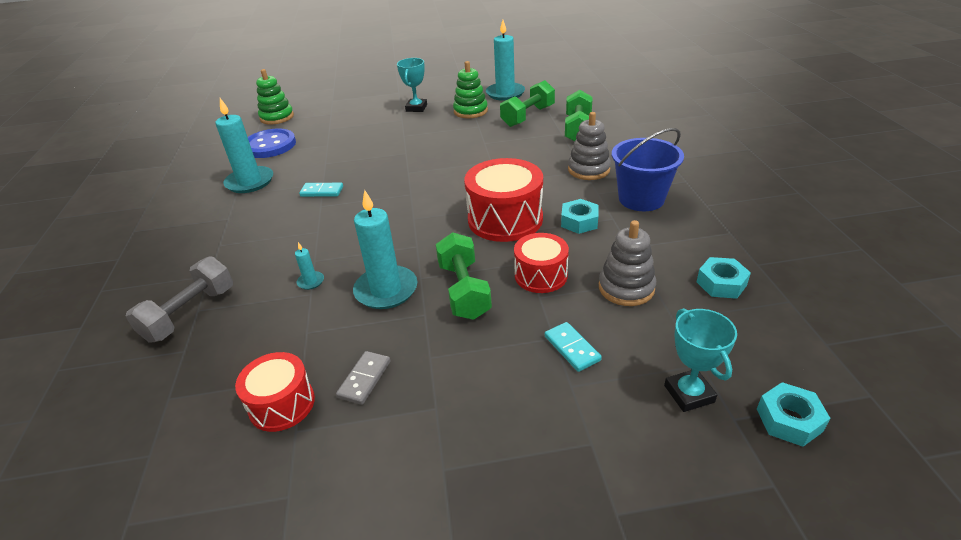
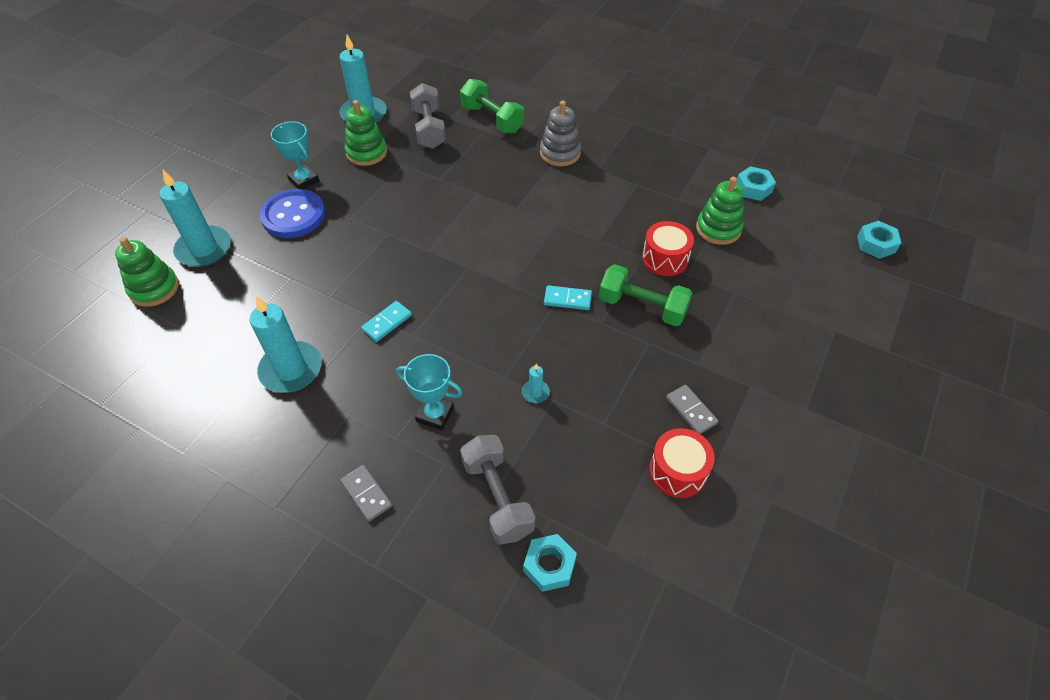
camera: 55 degrees left, 15 degrees up
(162, 257) = (366, 494): none -> grey domino
(270, 145) = (223, 322): blue button -> blue button (293, 215)
(386, 290) = (597, 350): turquoise candle -> turquoise candle (204, 249)
(505, 219) = (575, 235): red drum -> none
(528, 116) = (429, 129): green dumbbell -> grey dumbbell
(572, 348) = (752, 289): turquoise domino -> turquoise domino (567, 299)
(579, 222) = (622, 201): turquoise nut -> turquoise nut (549, 565)
(626, 288) = (718, 229): grey stacking toy -> green stacking toy
(641, 199) = (629, 156): blue bucket -> none
(689, 394) = (829, 266): turquoise trophy -> turquoise trophy (435, 414)

